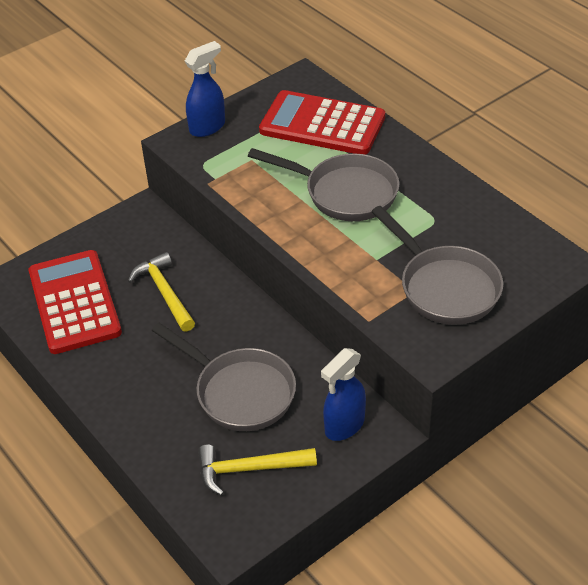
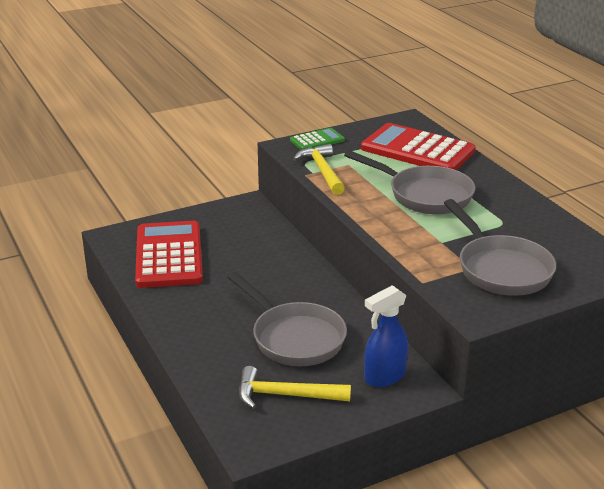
camera: 10 degrees right, 15 degrees down
(164, 292) = (249, 260): yellow hammer -> yellow hammer (322, 171)
(208, 127) = (317, 140): blue spray bottle -> green calculator

